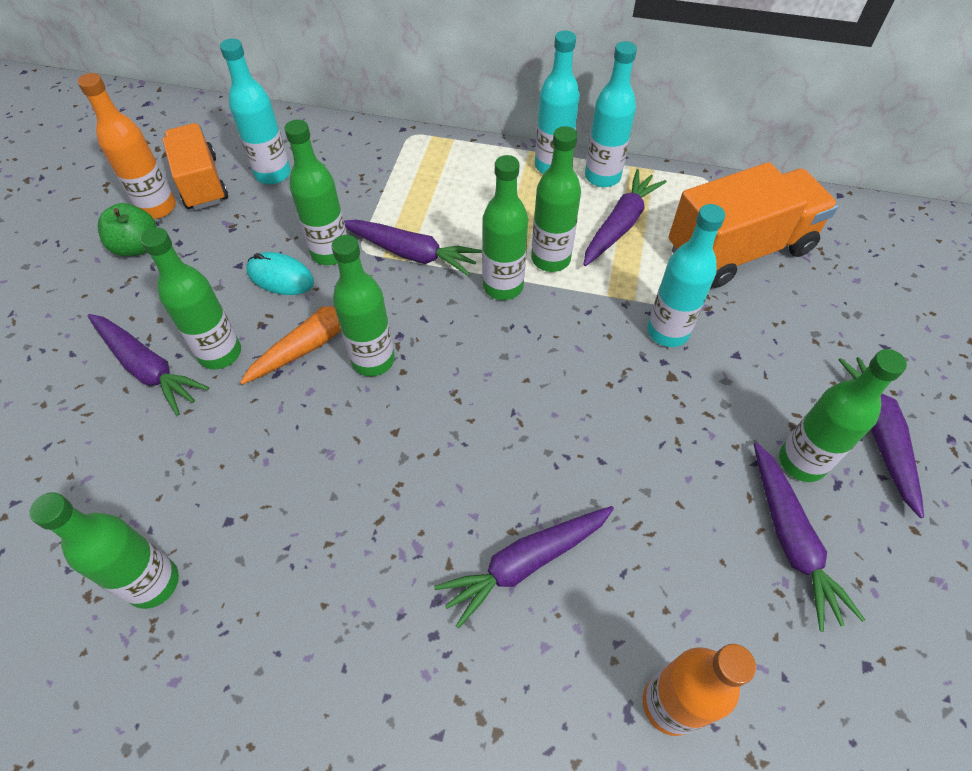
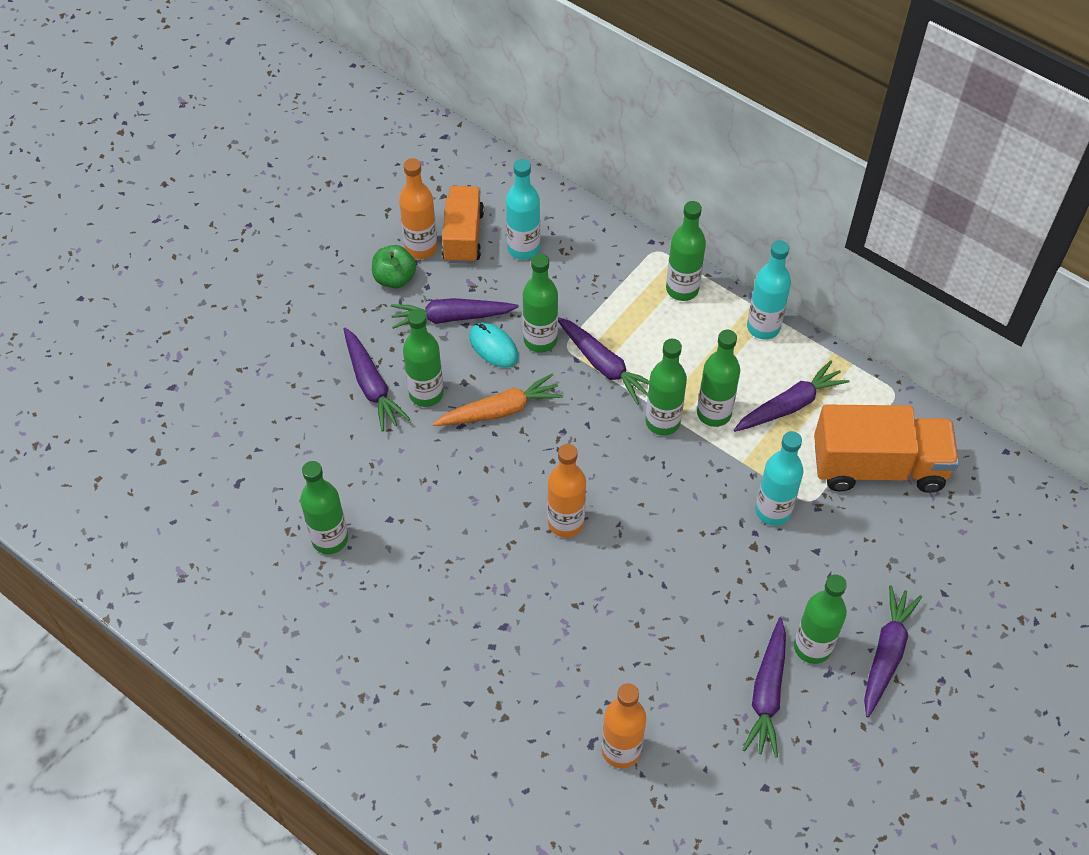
camera: 25 degrees right, 0 degrees up
(373, 360) = (534, 443): green bottle -> green bottle (682, 289)
(452, 435) = (566, 523): none -> orange bottle
(525, 563) = (573, 629): purple carrot -> purple carrot (451, 317)
(602, 177) = (801, 354): turquoise bottle -> none

